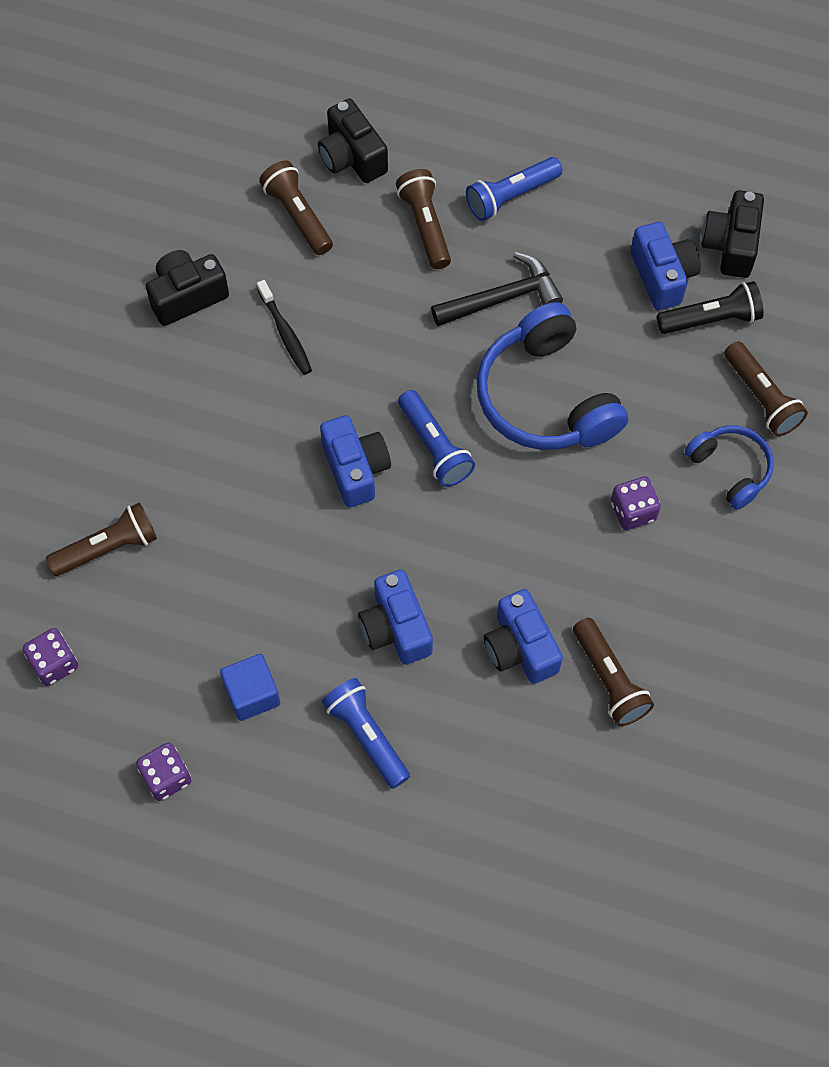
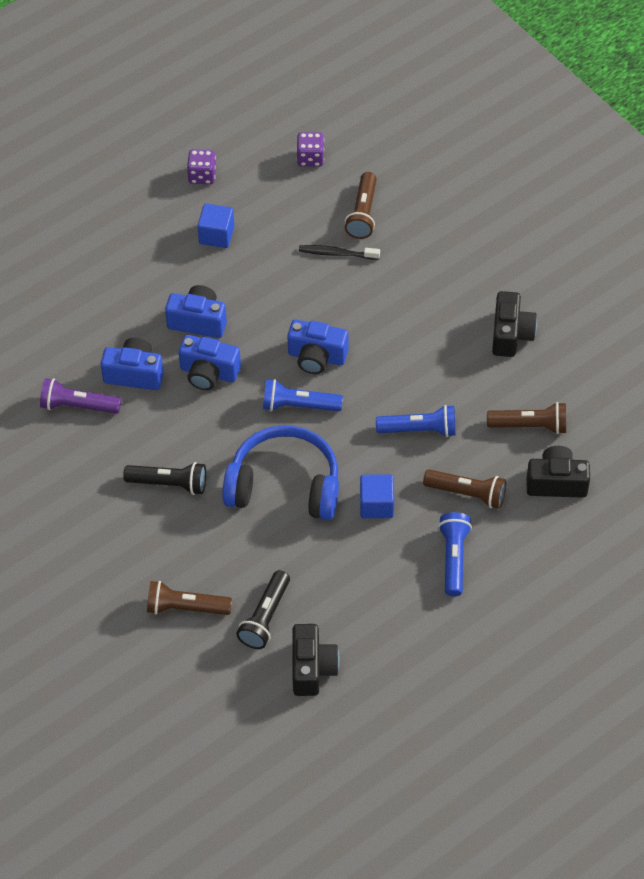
camera: 125 degrees right, 10 degrees down
(285, 333) = (442, 372): black toothbrush -> black toothbrush (337, 253)
(367, 735) = (147, 273): blue flashlight -> blue flashlight (419, 430)
(502, 298) = (376, 505): black hammer -> blue cube
(609, 680) = (78, 406): brown flashlight -> purple flashlight
(633, 511) = (169, 484): purple dice -> black flashlight
(662, 276) = (320, 610): blue camera -> blue camera (208, 373)
(730, 245) = (312, 668): black camera -> black camera turned 45 degrees clockwise
(730, 469) = (152, 555): blue headphones -> none

